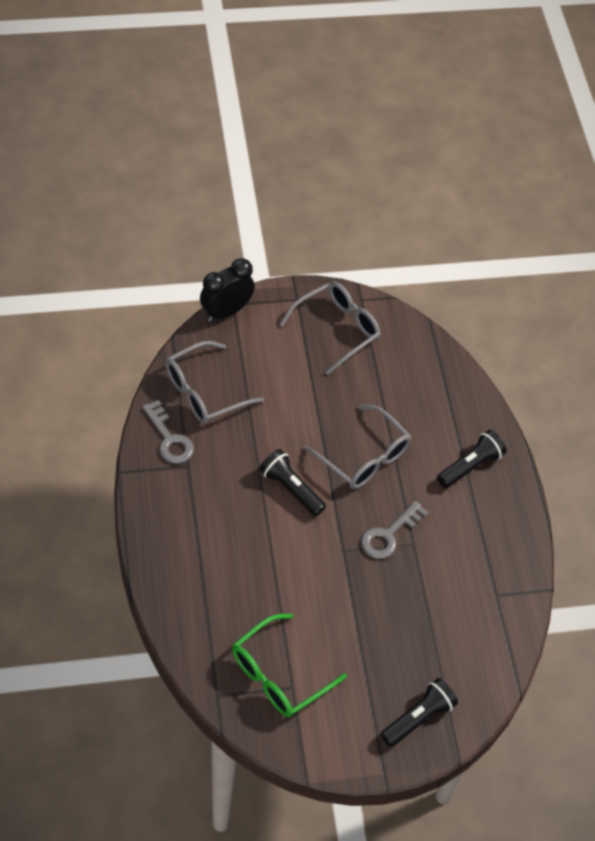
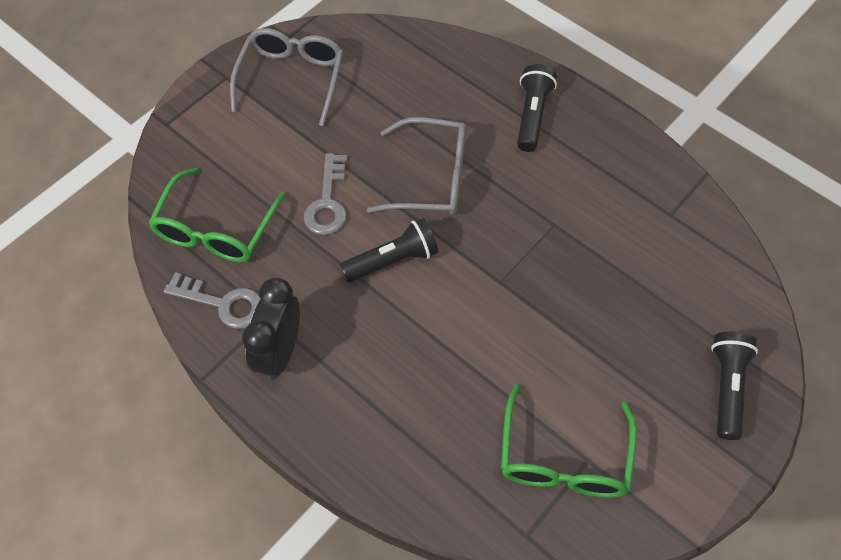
camera: 35 degrees left, 5 degrees up
(205, 391) = (216, 228): grey glasses -> green glasses
(226, 312) = (165, 136): black clock -> black clock (279, 352)
(291, 489) = (393, 260): black flashlight -> black flashlight turned 150 degrees clockwise
(389, 535) = (525, 233): grey key -> grey key (327, 202)

